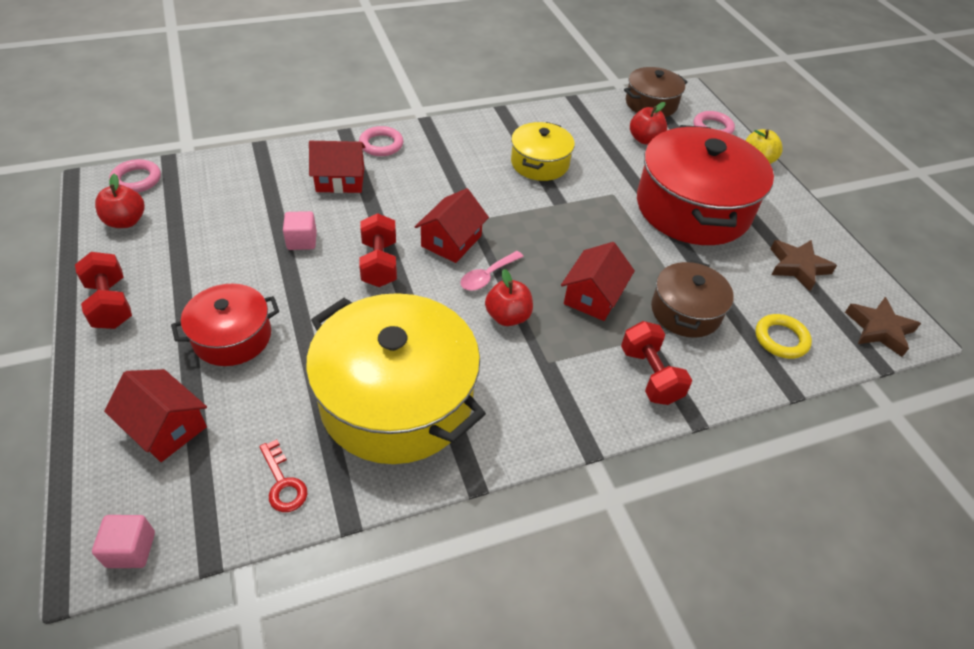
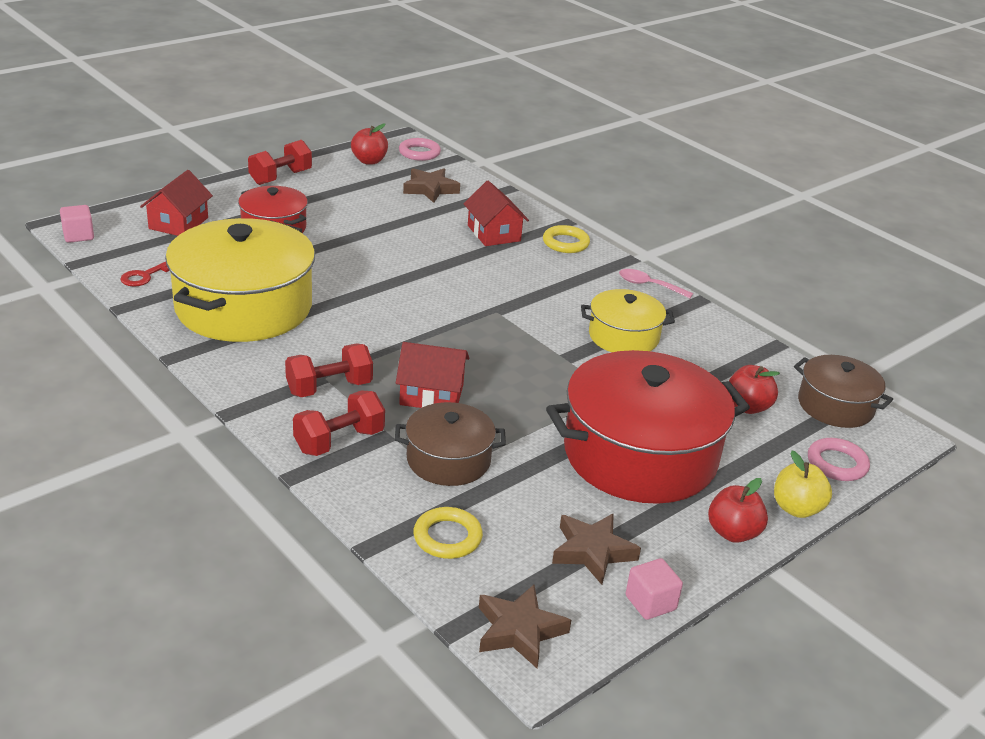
camera: 70 degrees right, 15 degrees down
(225, 195) = (430, 189): none -> brown star
(302, 241) = (399, 232): pink cube -> pink cube (650, 603)
(379, 264) = (396, 272): red dumbbell -> red dumbbell (329, 388)
(381, 144) = (565, 243): pink ring -> yellow ring
(451, 241) = (454, 302): red house -> none
(487, 276) = (419, 329): pink spoon -> pink spoon (649, 285)
(507, 316) = (371, 347): red apple -> red apple (733, 533)

